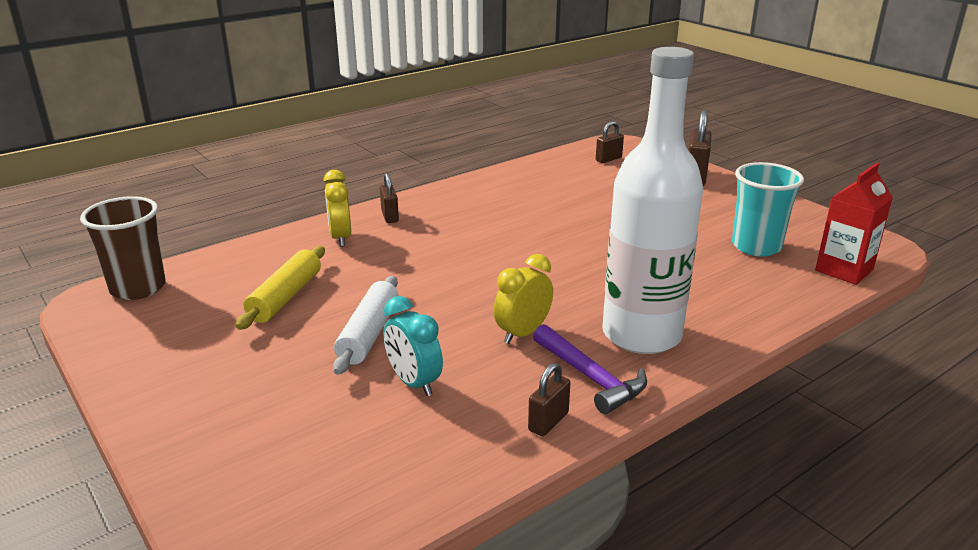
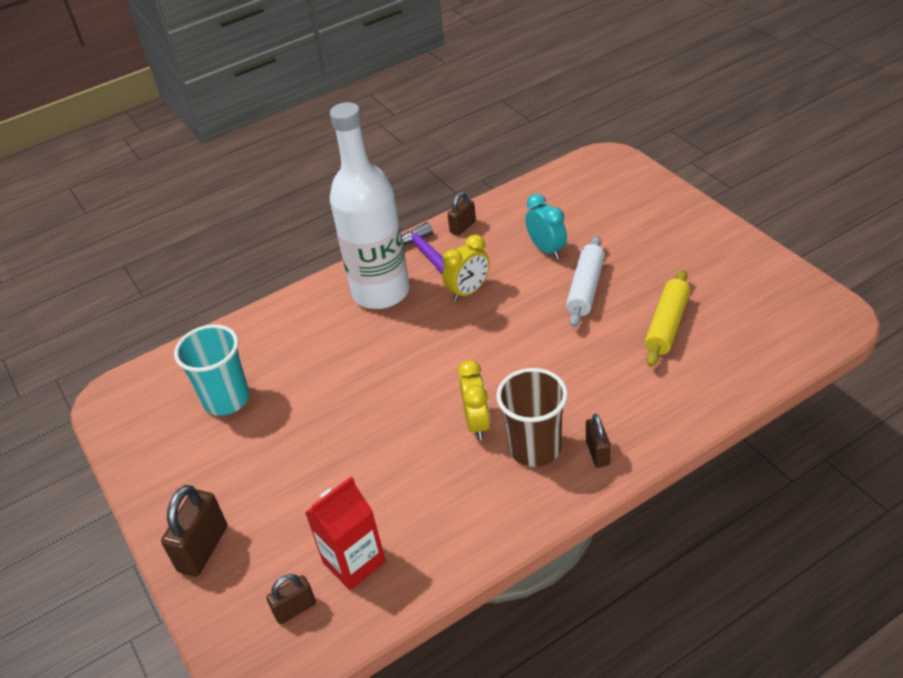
camera: 170 degrees left, 15 degrees up
(138, 288) = (808, 333): brown cup -> brown cup (535, 448)
(340, 238) = (643, 411): yellow clock -> yellow clock (477, 423)
(844, 270) = (174, 366): red carton -> red carton (354, 562)

